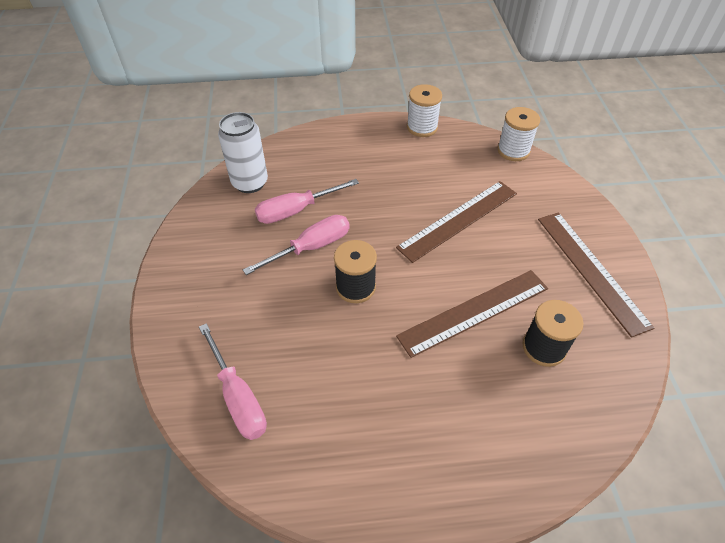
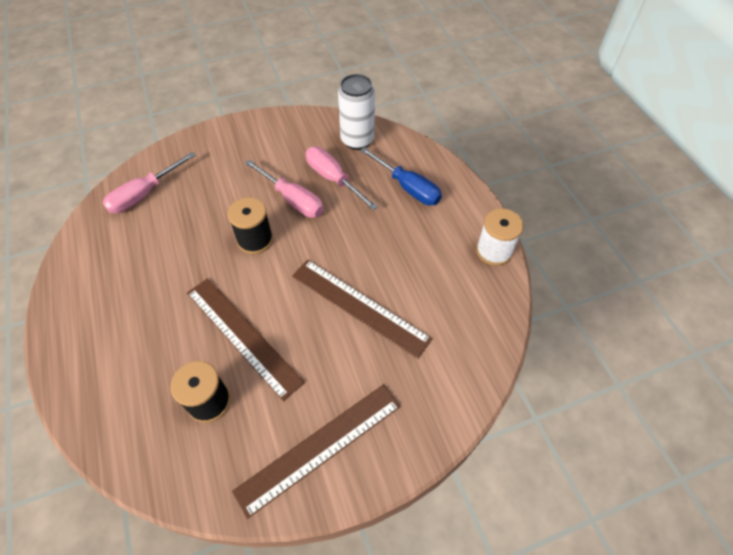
camera: 75 degrees right, 5 degrees up
(332, 160) = (408, 188): none -> blue screwdriver
(513, 151) = (493, 348): white spool -> none

